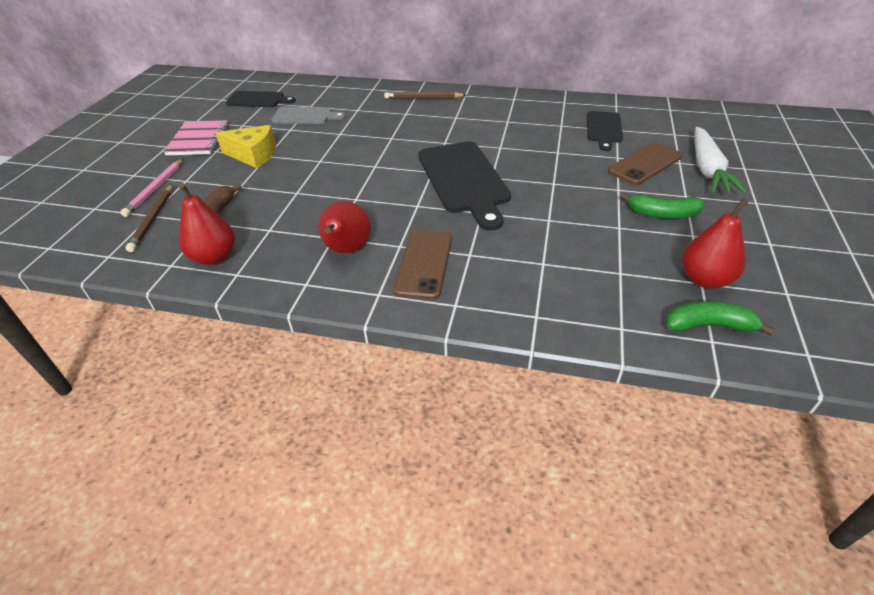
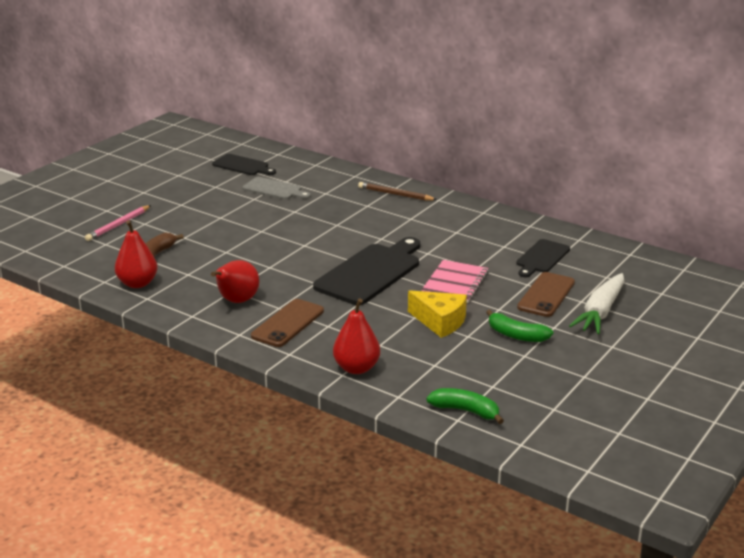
camera: 20 degrees right, 15 degrees down
(153, 219) = (106, 247): brown pencil -> none
(198, 140) = (172, 192): pink notebook -> pink notebook (455, 283)
(253, 155) = (209, 214): yellow cheese -> yellow cheese (440, 322)
(464, 180) = (371, 272): black cutting board -> black cutting board turned 150 degrees counterclockwise
(645, 164) = (546, 295): brown phone -> brown phone turned 45 degrees counterclockwise
(704, 279) = (497, 385): red pear -> red pear (356, 368)

